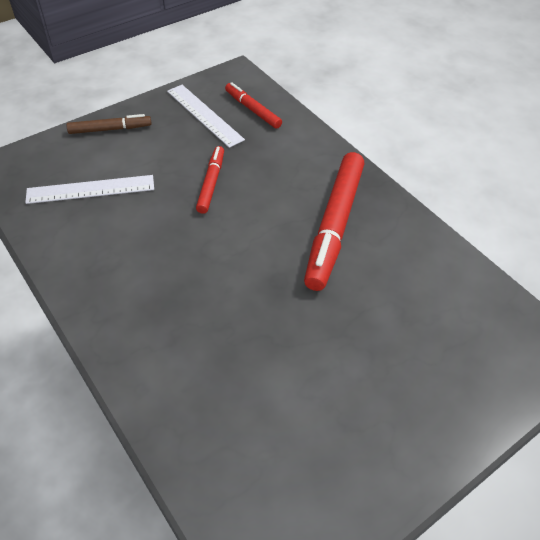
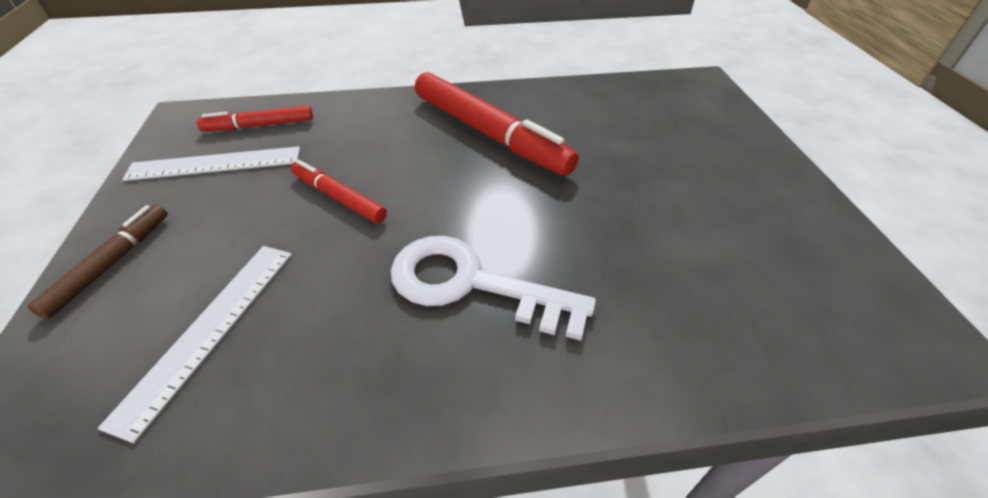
camera: 60 degrees left, 5 degrees down
(176, 279) = (471, 284): none -> white key

